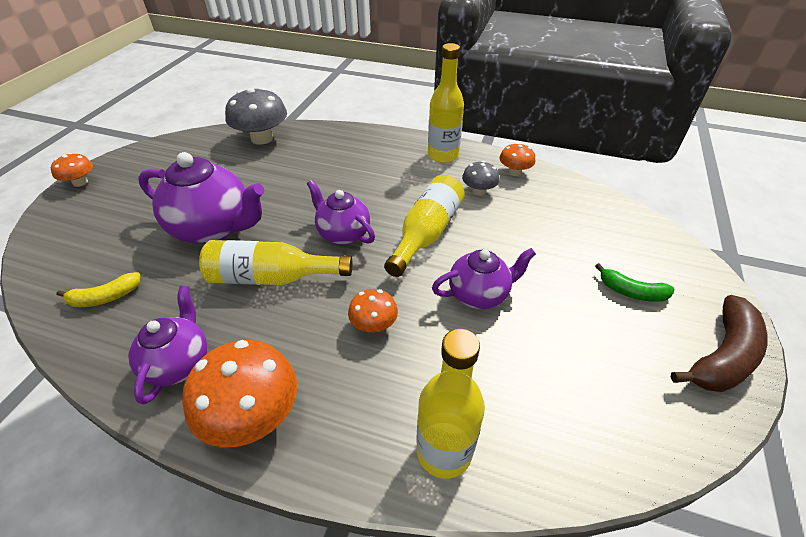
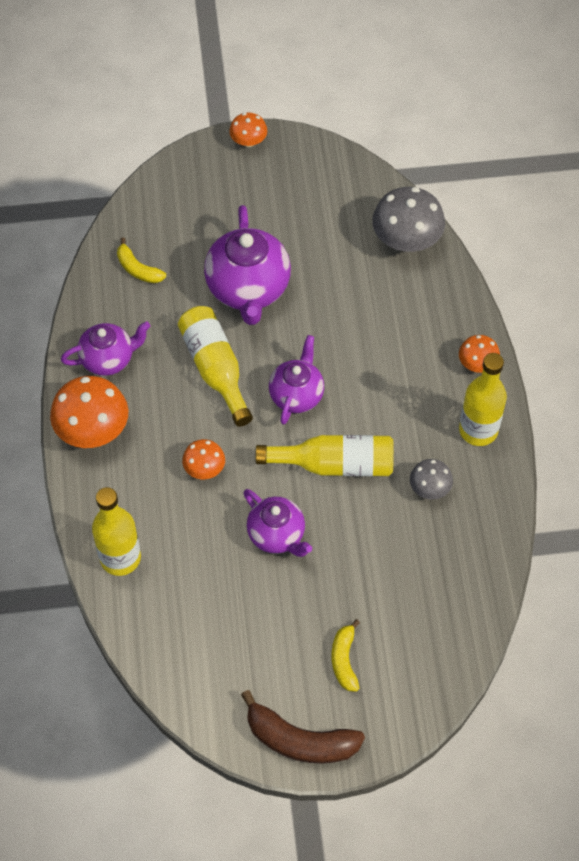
camera: 65 degrees right, 15 degrees up
(514, 172) = (487, 513): orange mushroom -> orange mushroom (477, 364)
(631, 292) = (344, 660): green banana -> yellow banana

